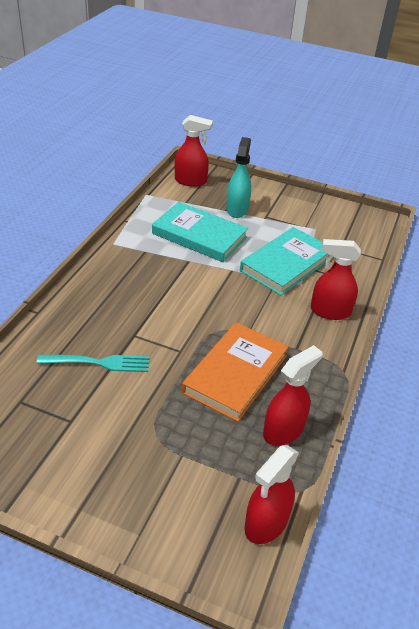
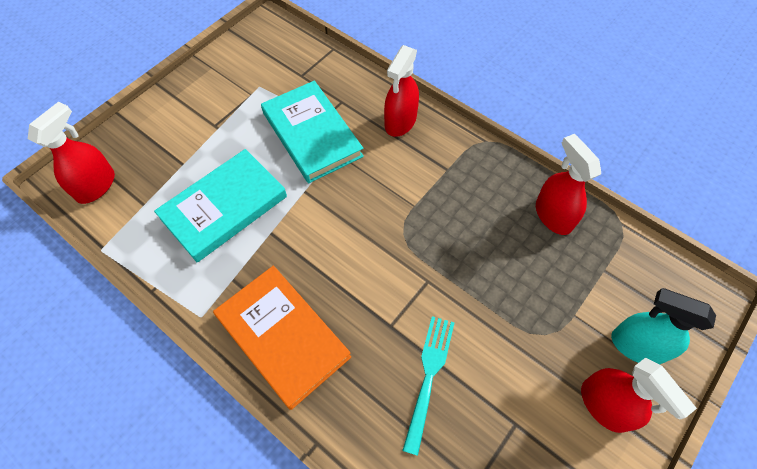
camera: 70 degrees left, 20 degrees up
(235, 374) = (472, 235): orange book -> orange book (282, 337)
(237, 209) = (186, 151): turquoise spray bottle -> turquoise spray bottle (636, 346)
(266, 523) = (655, 263): red spray bottle -> red spray bottle (604, 405)

